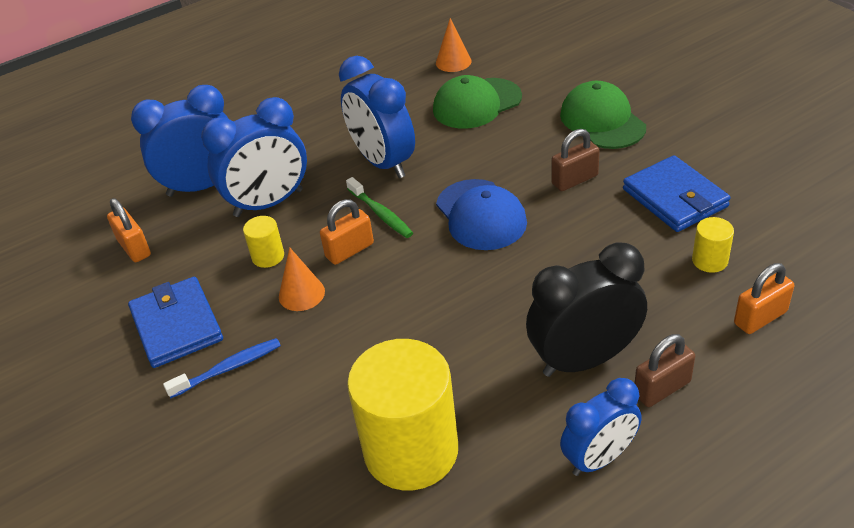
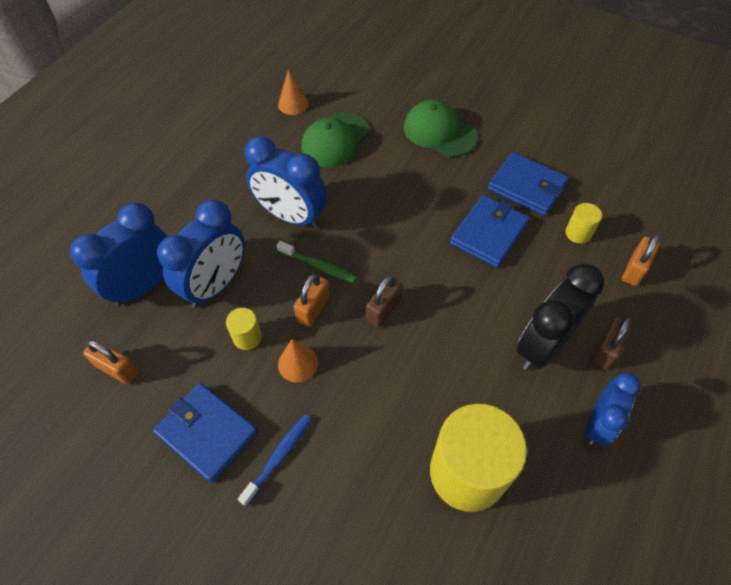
camera: 30 degrees left, 15 degrees up
(481, 215) = (398, 243): blue cap -> none
(574, 180) = (449, 191): brown padlock -> brown padlock (383, 310)
(594, 232) = (488, 233): none -> blue wallet

